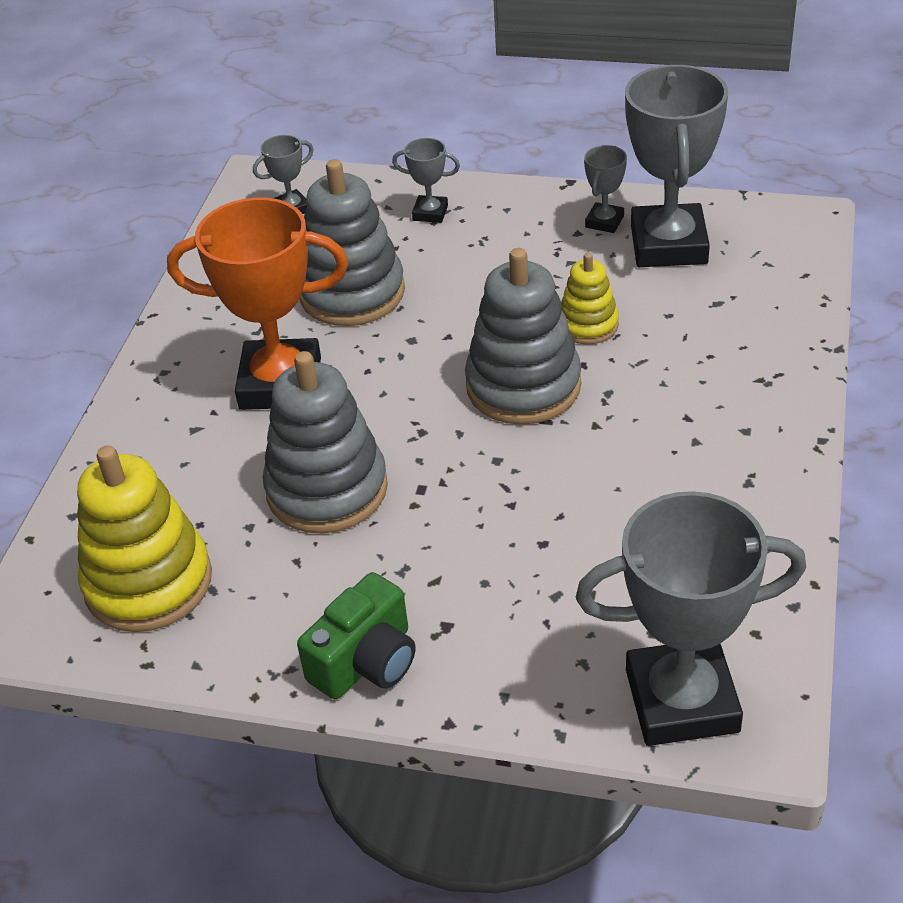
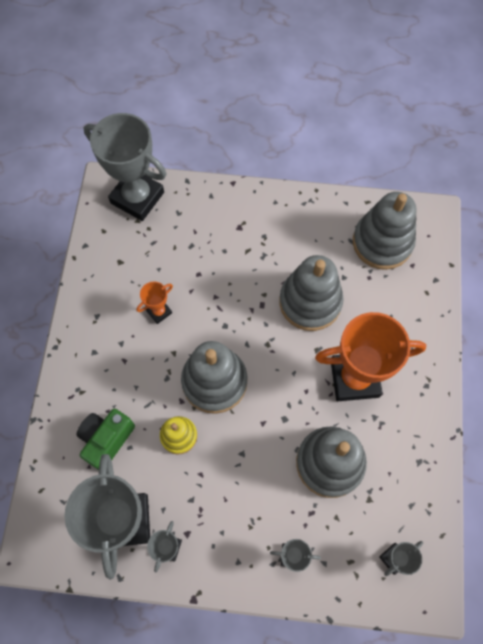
camera: 170 degrees right, 25 degrees up
(148, 582) = (382, 242): yellow stacking toy -> grey stacking toy
(366, 661) = (272, 208): green camera -> green camera (106, 439)
(624, 485) = (159, 312): none -> orange trophy
(682, 700) = (137, 198): grey trophy -> grey trophy turned 45 degrees clockwise

